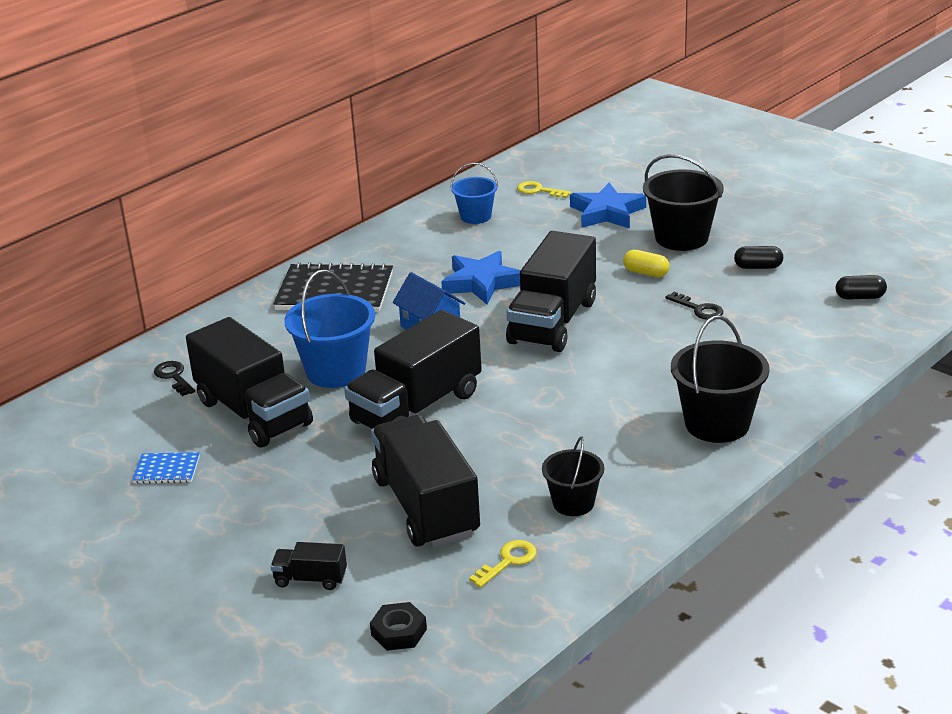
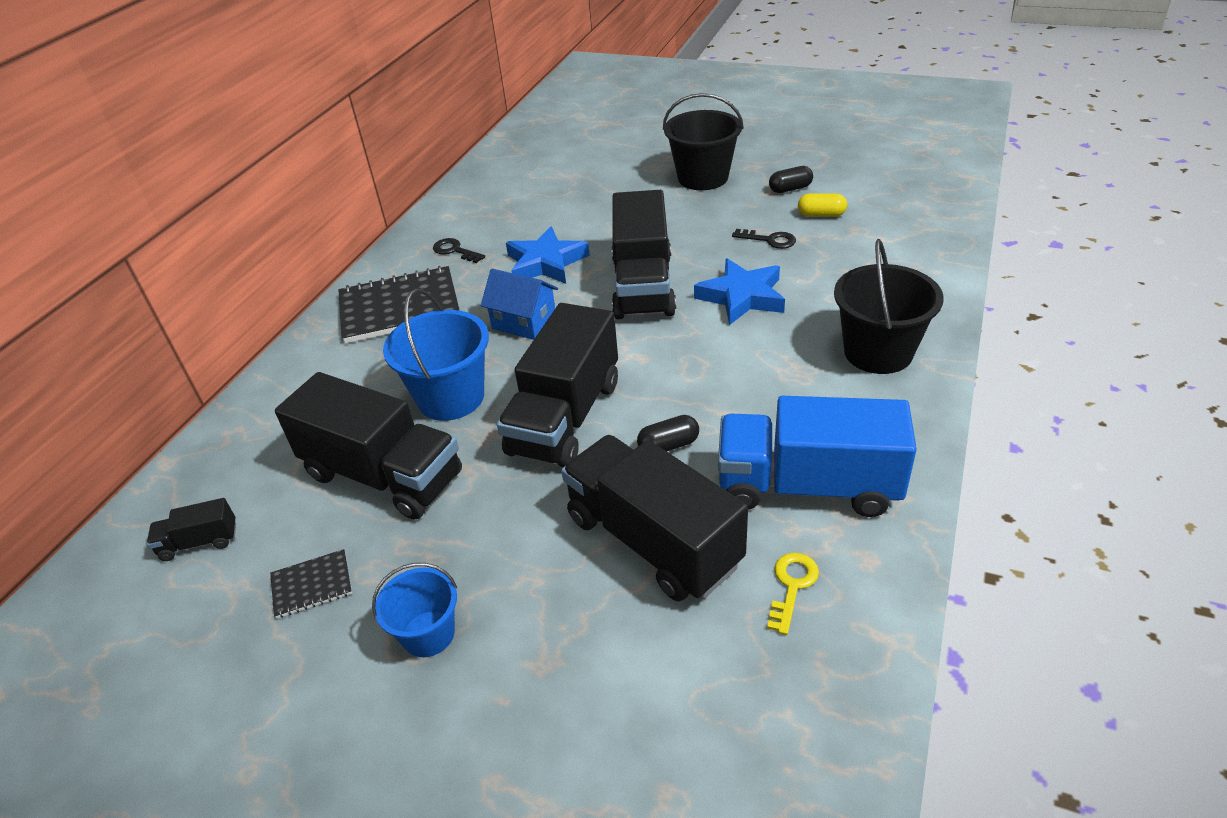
camera: 20 degrees left, 10 degrees up
(166, 470) = (312, 585): blue notebook -> black notebook
(174, 377) = (264, 454): black key -> black key (455, 251)
(310, 579) = (577, 692): black truck -> black truck (199, 542)
(399, 632) = (734, 738): black nut -> none
(475, 216) = (498, 199): blue bucket -> blue bucket (428, 634)
(539, 190) = (542, 163): yellow key -> none
(573, 503) = (807, 486): black bucket -> blue truck
(607, 212) = (619, 169): blue star -> blue star (742, 297)
(646, 273) = (695, 217): yellow capsule -> yellow capsule (821, 215)
(860, 297) = (899, 196): black capsule -> black capsule (668, 445)

